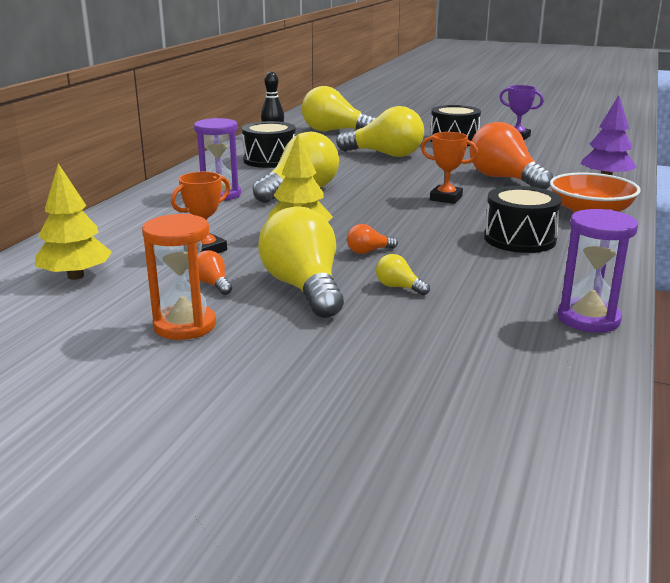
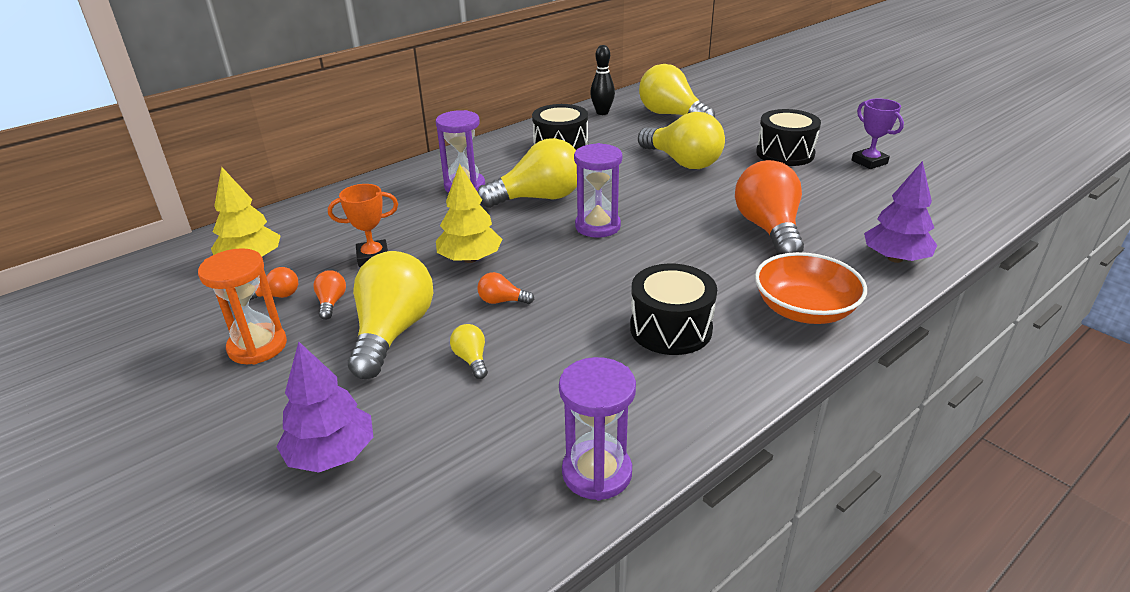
camera: 30 degrees right, 10 degrees up
(147, 291) = (277, 296): none -> orange light bulb
(372, 366) = (332, 454): none -> purple tree
(377, 198) = (597, 226): none -> purple hourglass
(446, 198) = (667, 244): orange trophy -> none

